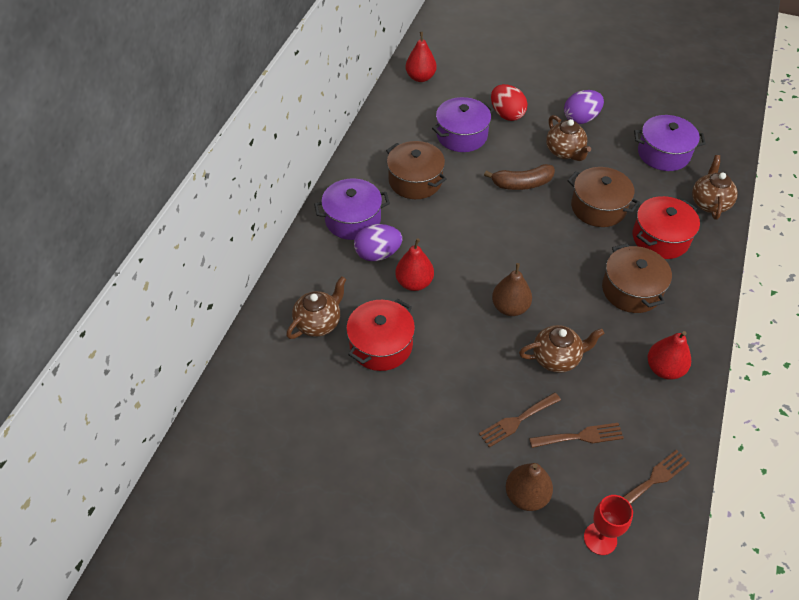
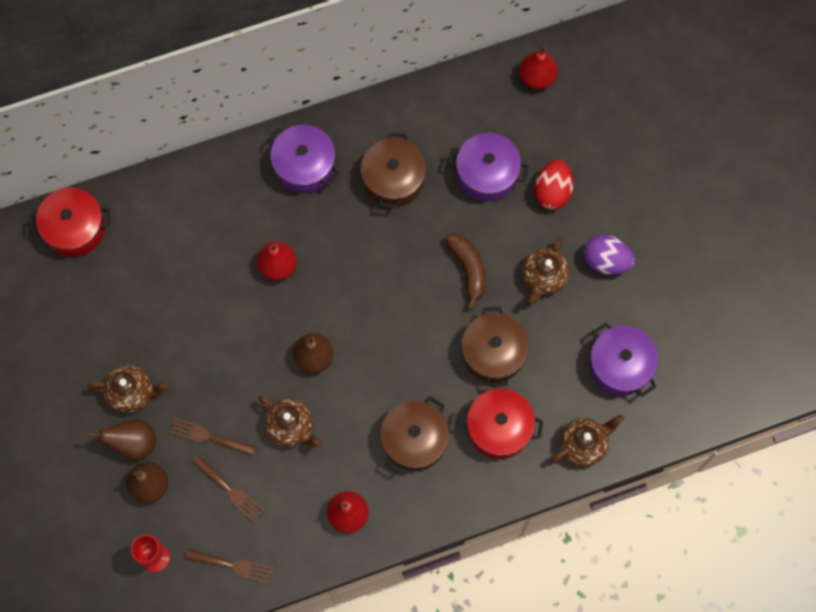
camera: 50 degrees right, 20 degrees up
(318, 323) = (179, 228): brown teapot -> brown teapot (132, 393)
(378, 254) = (284, 215): purple egg -> none
(381, 345) = (196, 289): red pot -> red pot (75, 228)
(476, 481) = (134, 443): none -> brown pear
(522, 184) = (468, 269): brown banana -> brown banana turned 150 degrees counterclockwise

